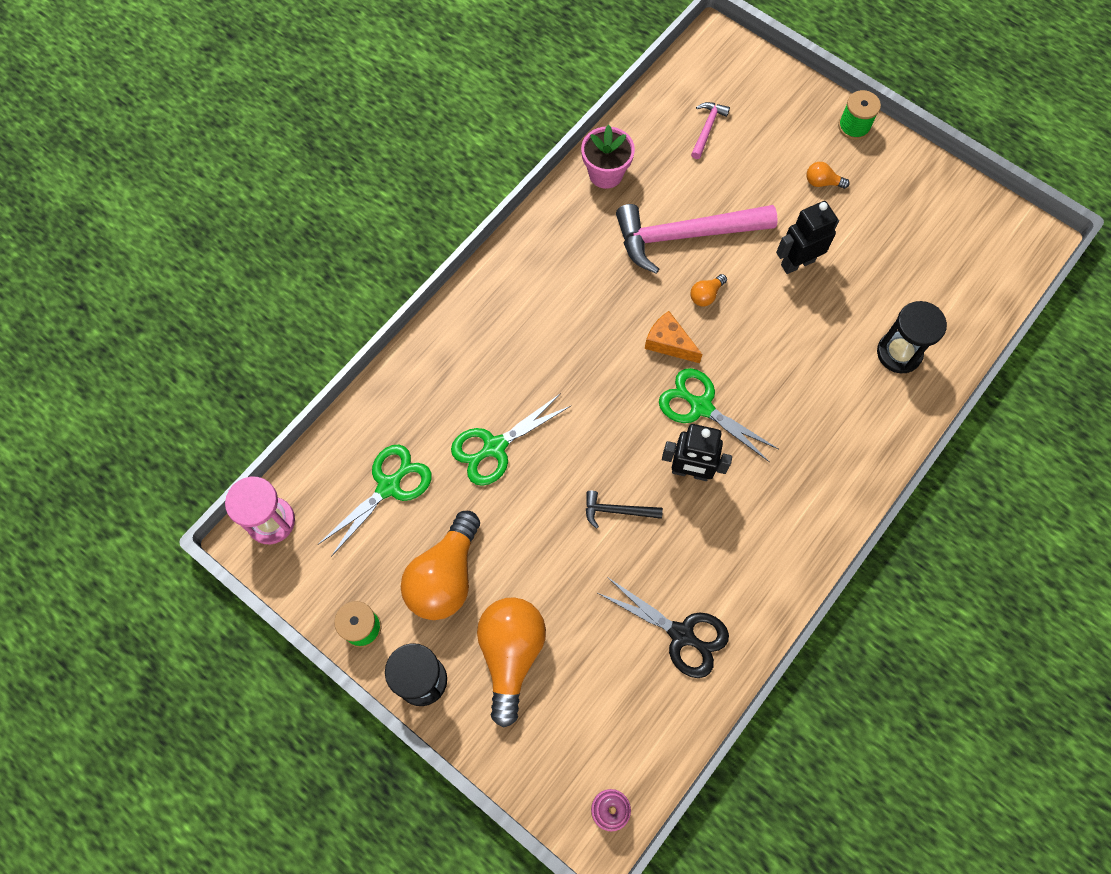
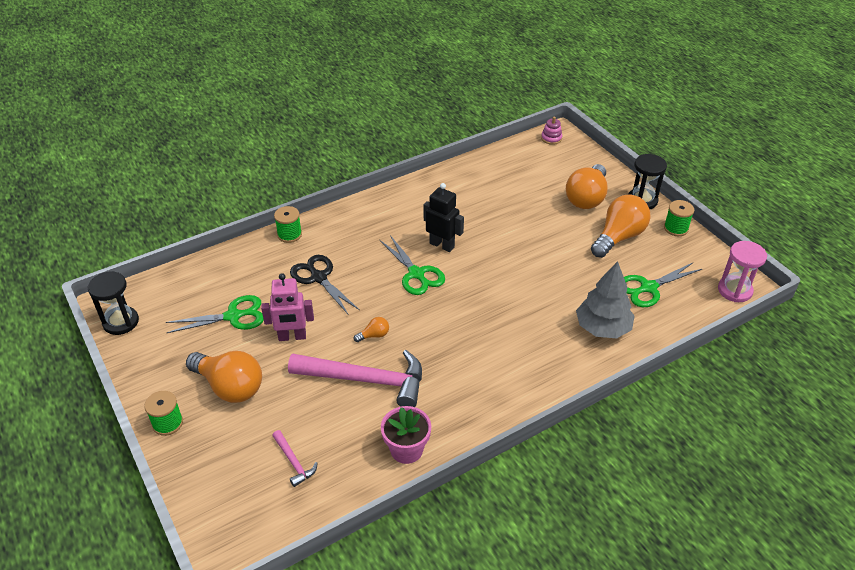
camera: 160 degrees left, 25 degrees down
(438, 396) = (602, 328): none -> grey tree
(495, 447) = (568, 289): green scissors -> green scissors (233, 316)
(617, 511) = (498, 239): black hammer -> none
(669, 343) = (418, 314): orange cheese -> none
(681, 634) = (484, 183): black scissors -> black scissors (319, 278)
(707, 128) = (294, 462): pink hammer -> pink hammer turned 75 degrees counterclockwise
(797, 262) = (292, 337): black robot -> pink robot
(822, 182) = (230, 387): orange light bulb -> orange light bulb, size x2.31
(899, 353) = (264, 266): black hourglass -> black hourglass (121, 322)
(905, 419) = (289, 234): none -> green spool

